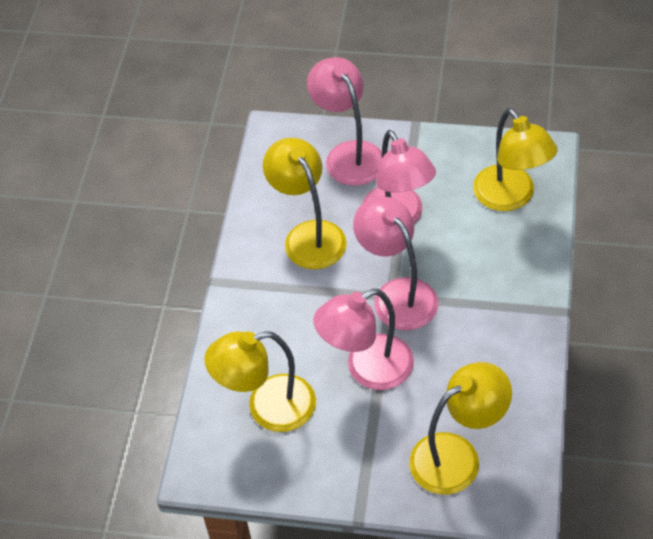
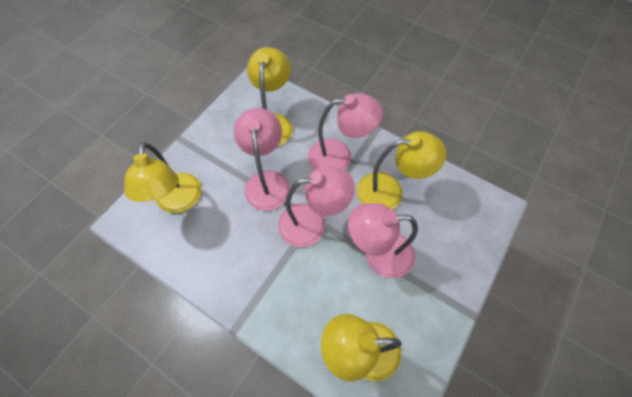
camera: 110 degrees right, 10 degrees up
(348, 154) = (456, 248): pink lamp -> pink lamp (339, 156)

